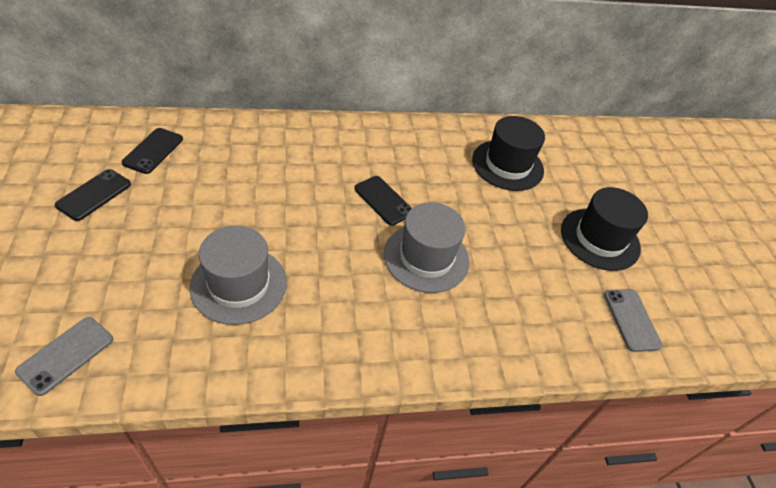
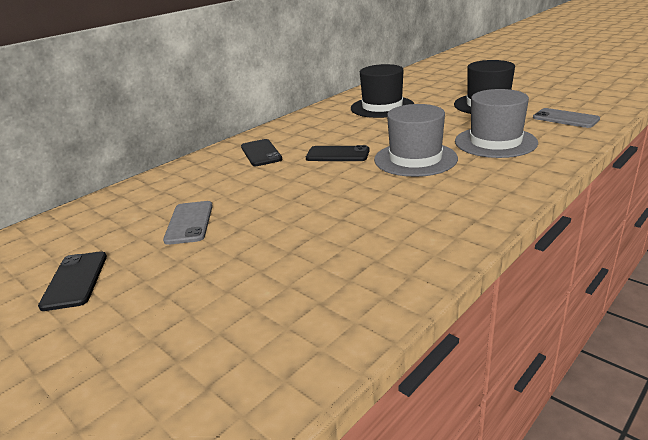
camera: 30 degrees left, 20 degrees down
(66, 355) = (236, 382): grey phone -> grey phone (189, 223)
(153, 151) = (94, 228): black phone -> black phone (261, 153)
(239, 284) = (315, 243): grey hat -> grey hat (495, 142)

